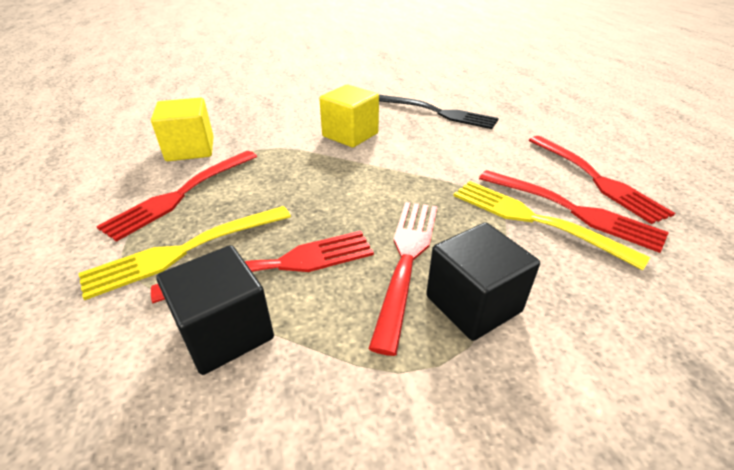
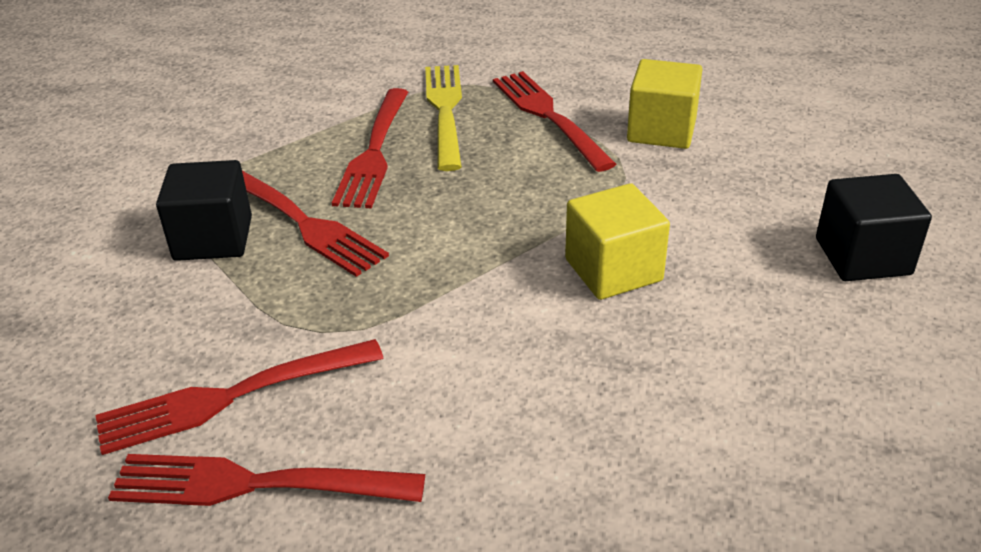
camera: 120 degrees right, 0 degrees up
(226, 332) = (327, 119): black cube -> black cube (862, 256)
(438, 112) = (638, 417): black fork -> none
(534, 220) = (255, 347): yellow fork -> none

